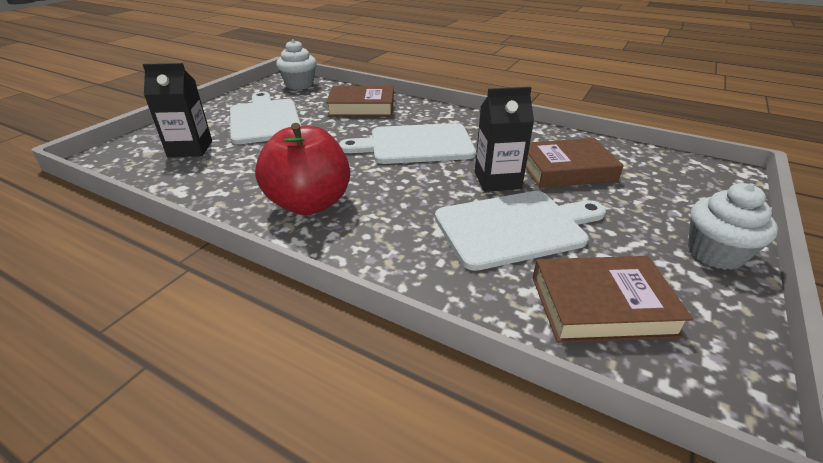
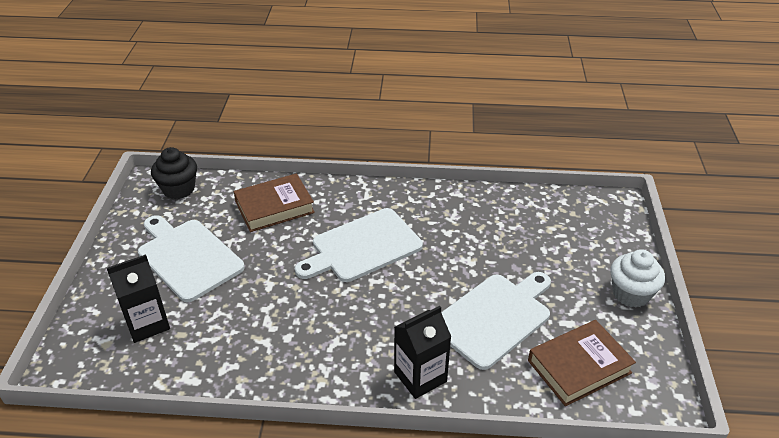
camera: 25 degrees left, 5 degrees up
(299, 85) = (178, 189): white cupcake -> black cupcake
(309, 203) = (320, 350): red apple -> none
(497, 180) = (456, 270): black carton -> black carton (420, 377)
(566, 169) = (502, 239): brown book -> none

